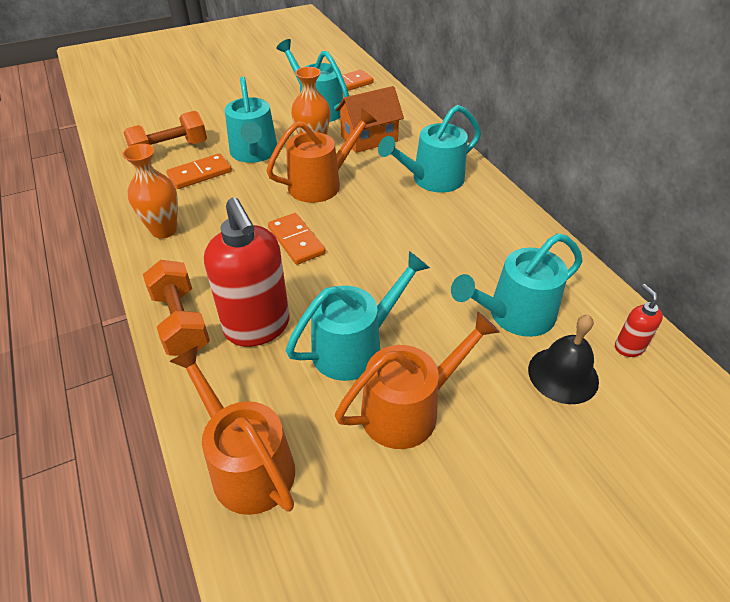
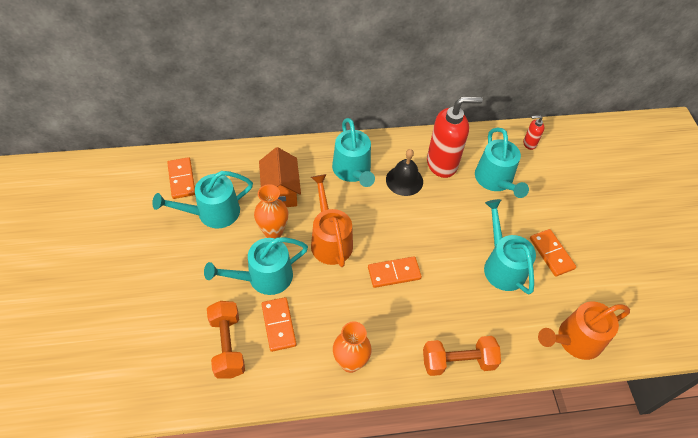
camera: 75 degrees left, 10 degrees up
(254, 153) = (264, 277): turquoise watering can -> turquoise watering can turned 150 degrees clockwise
(257, 327) = (474, 315): red soap dispenser -> red soap dispenser (442, 164)
(408, 409) = (551, 253): orange watering can -> orange domino
(563, 375) = (541, 178): black bell -> black bell (404, 180)

